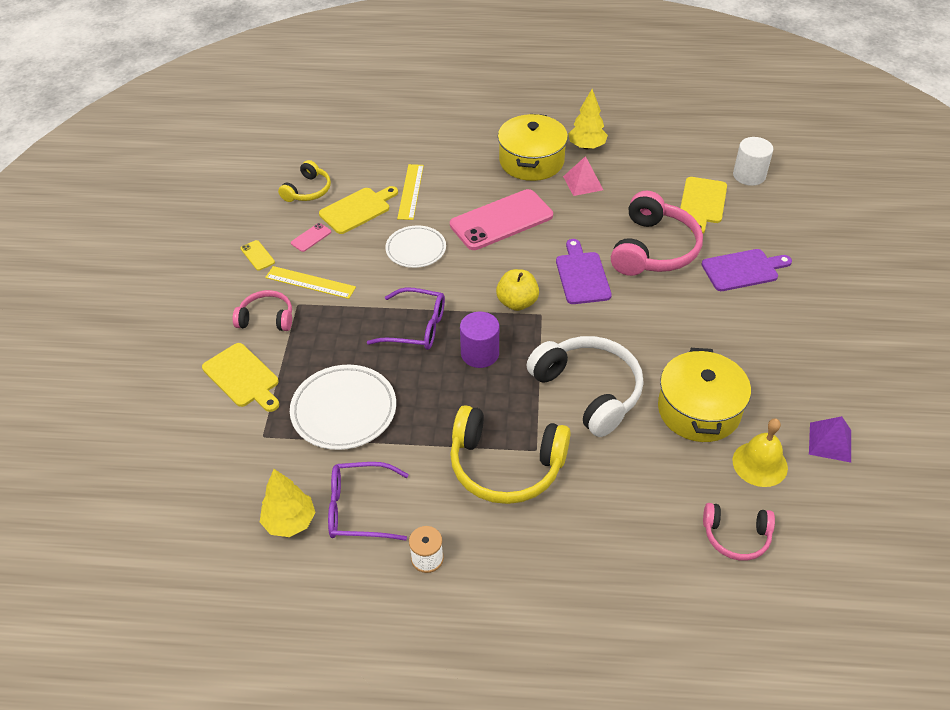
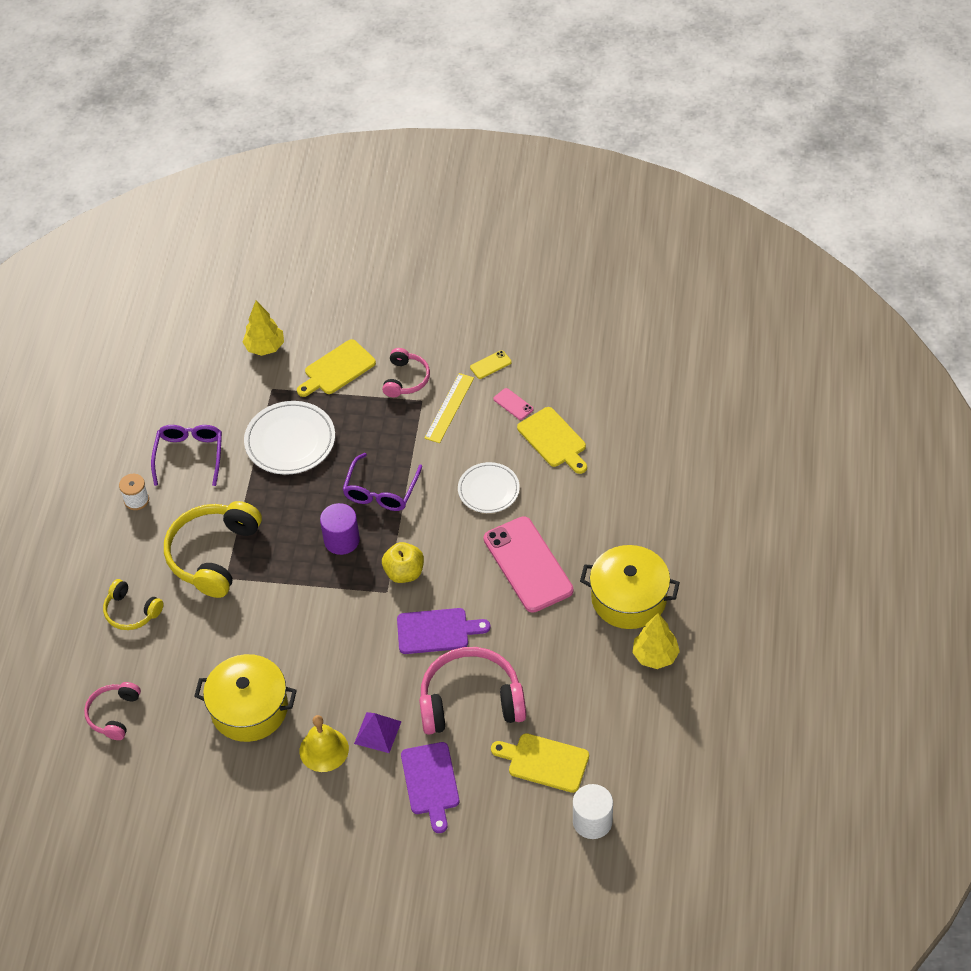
camera: 95 degrees right, 5 degrees up
(290, 522) = (186, 413): yellow tree -> yellow tree (265, 347)
(308, 190) = (587, 397): yellow headphones -> yellow headphones (131, 611)
(410, 191) = (580, 484): yellow ruler -> none
(583, 183) = (587, 645): pink pyramid -> none
(588, 391) = (284, 622): white headphones -> none
(653, 249) = (471, 701): pink headphones -> pink headphones turned 150 degrees clockwise
(760, 464) = (182, 747): yellow bell -> yellow bell (324, 749)
(830, 442) = (196, 810): purple pyramid -> purple pyramid (377, 732)

